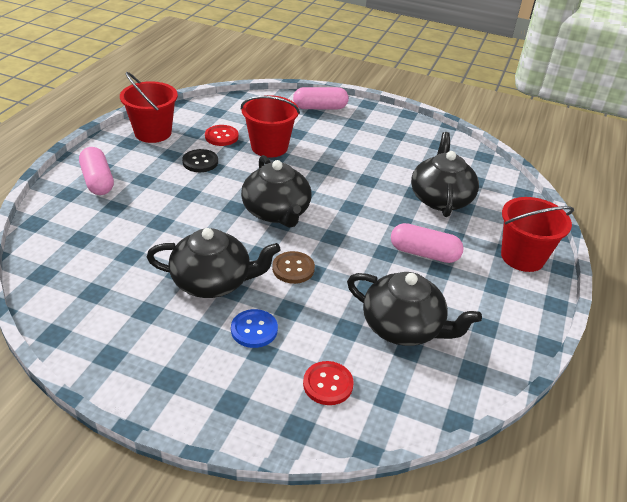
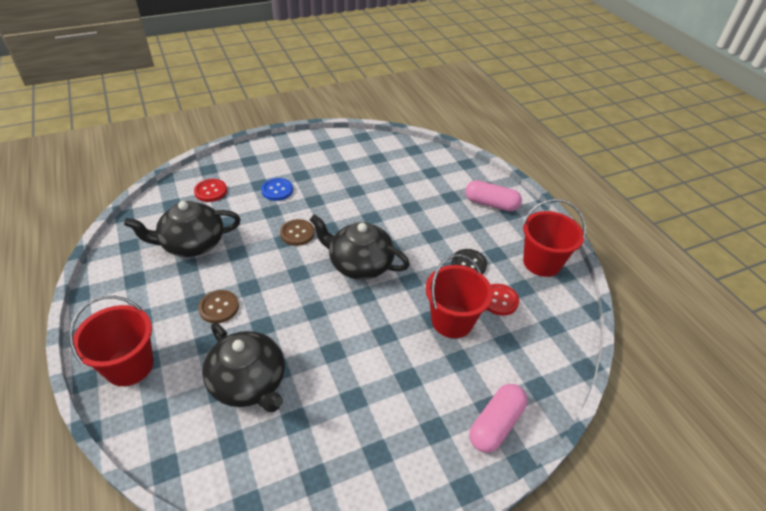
camera: 135 degrees right, 5 degrees up
(213, 281) = (331, 197): black teapot -> none
(424, 253) = (219, 307): pink capsule -> brown button

